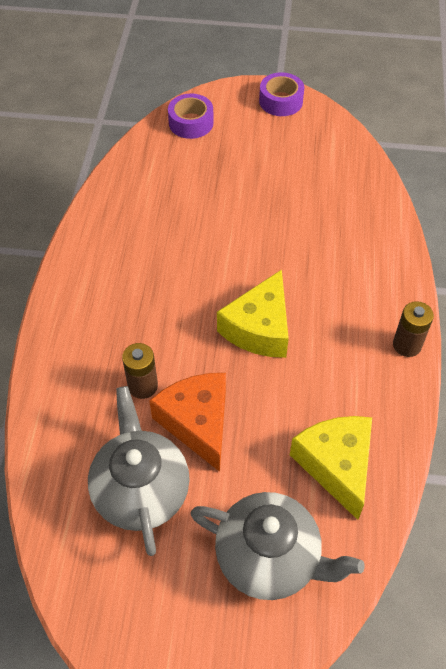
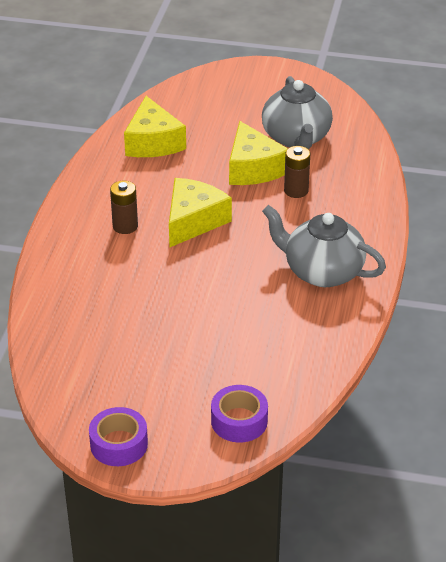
camera: 175 degrees left, 15 degrees down
(197, 423) = (253, 168): orange cheese -> yellow cheese
(269, 557) = (210, 106): grey teapot -> grey teapot (322, 272)
(407, 345) = (70, 203): brown battery -> brown battery (125, 226)

